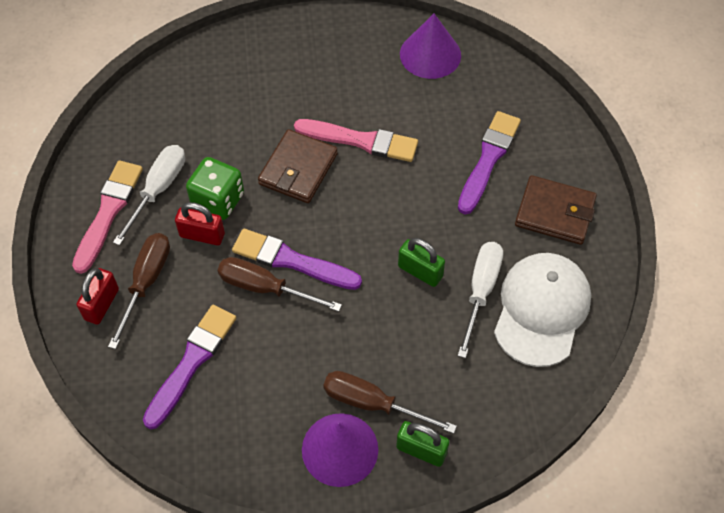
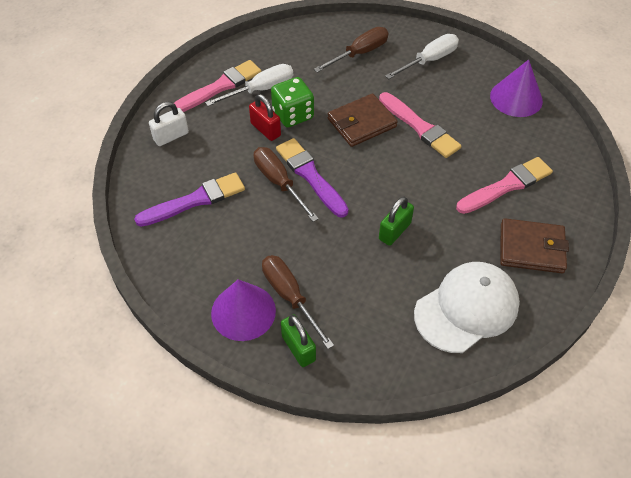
camera: 35 degrees right, 5 degrees down
(102, 304) = (171, 136): red padlock -> white padlock
(146, 282) = (208, 138): brown screwdriver -> brown screwdriver (359, 53)
(420, 271) = (394, 231): green padlock -> green padlock turned 60 degrees clockwise
(480, 291) = (429, 269): white screwdriver -> white screwdriver (429, 60)
(488, 159) = (506, 186): purple brush -> pink brush
(555, 212) = (531, 248): brown wallet -> brown wallet turned 45 degrees counterclockwise

